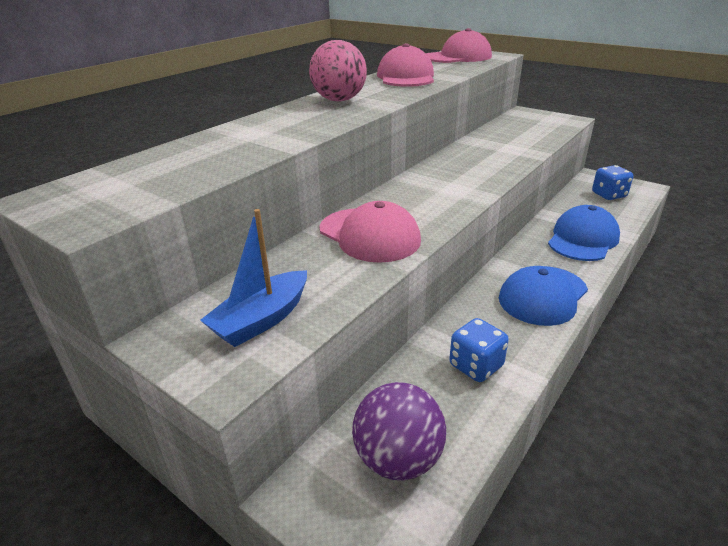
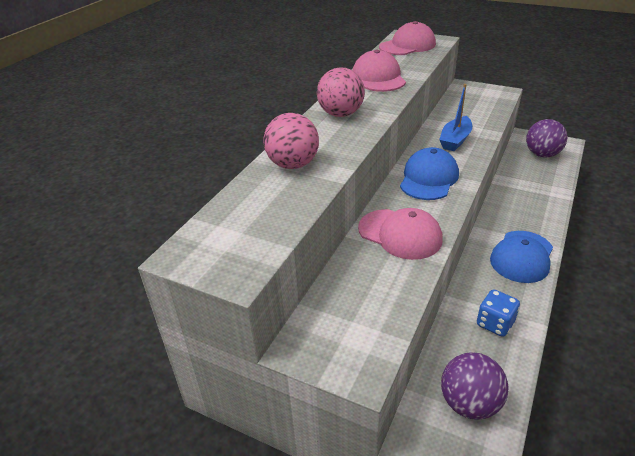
camera: 10 degrees left, 5 degrees up
(248, 134) = (293, 164): none -> pink ball
(261, 319) = (361, 322): blue boat -> blue boat (455, 140)
(583, 239) = (535, 201): blue cap -> blue cap (429, 178)
(609, 195) = (542, 154): blue dice -> purple ball

